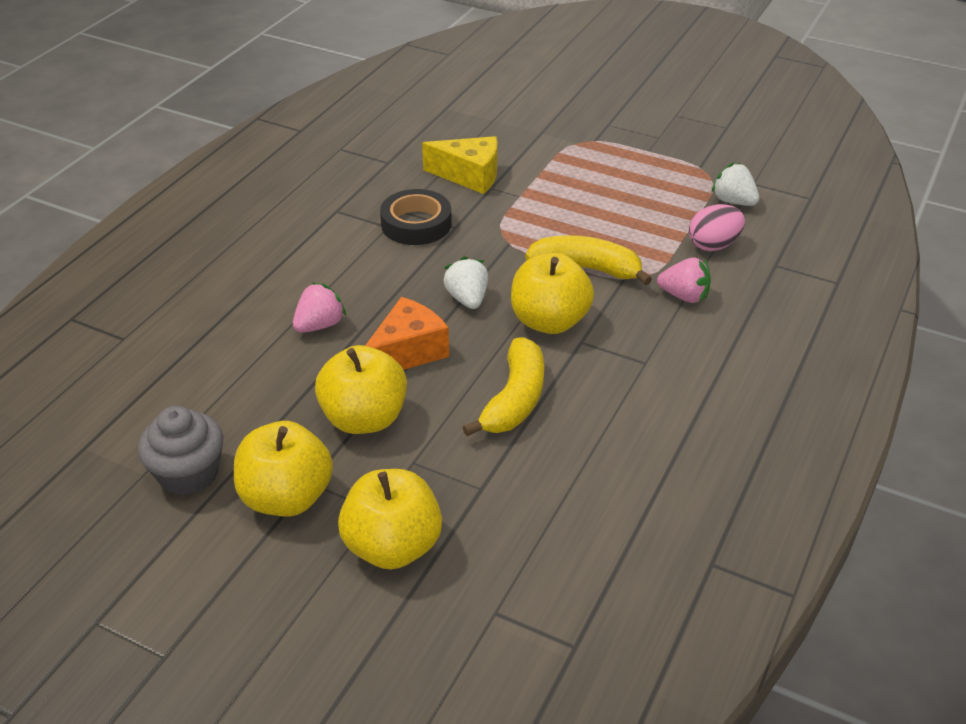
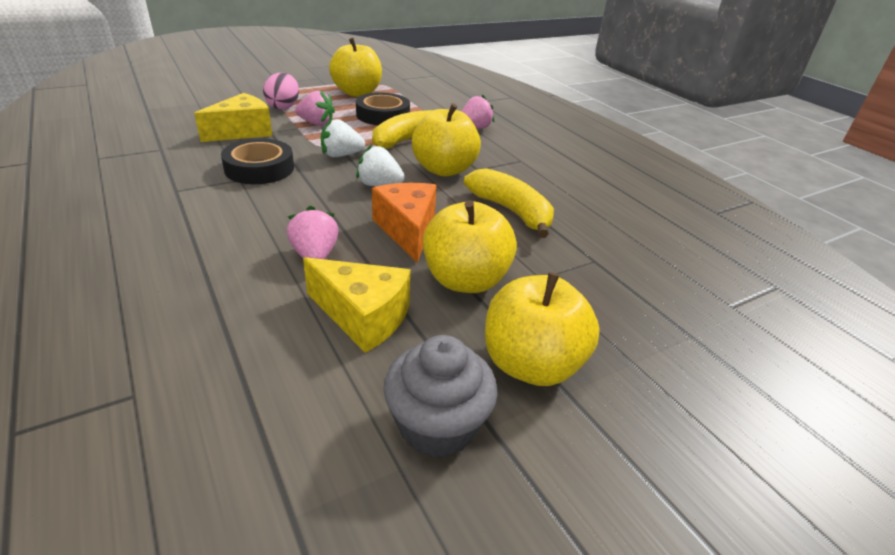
camera: 60 degrees left, 5 degrees down
(268, 387) = (363, 316): none -> yellow cheese
(392, 546) = (635, 326): yellow apple -> yellow apple (357, 93)
(543, 200) = (316, 123): none -> pink strawberry
(624, 224) = (383, 115): none -> black tape
(713, 245) = (440, 105): pink egg -> pink egg (283, 107)
(733, 201) = (410, 87): white strawberry -> white strawberry (341, 155)

